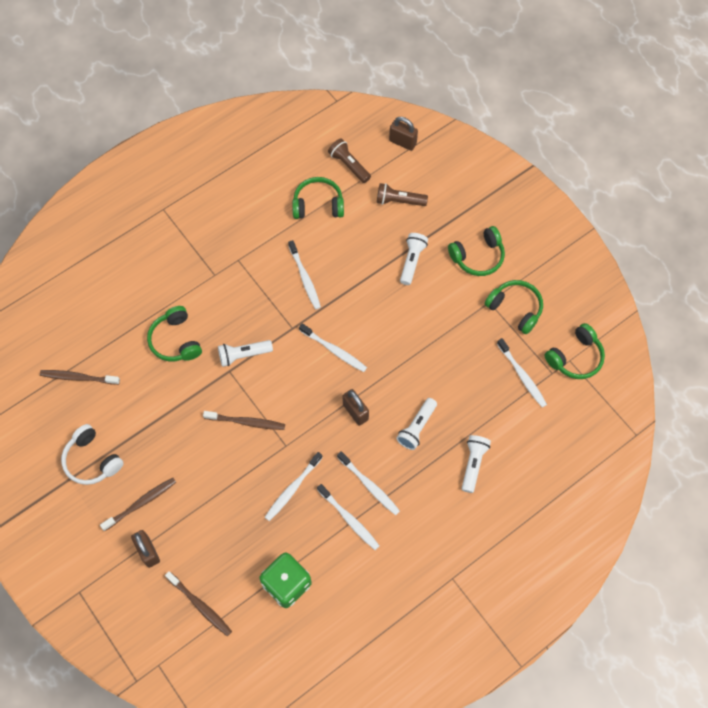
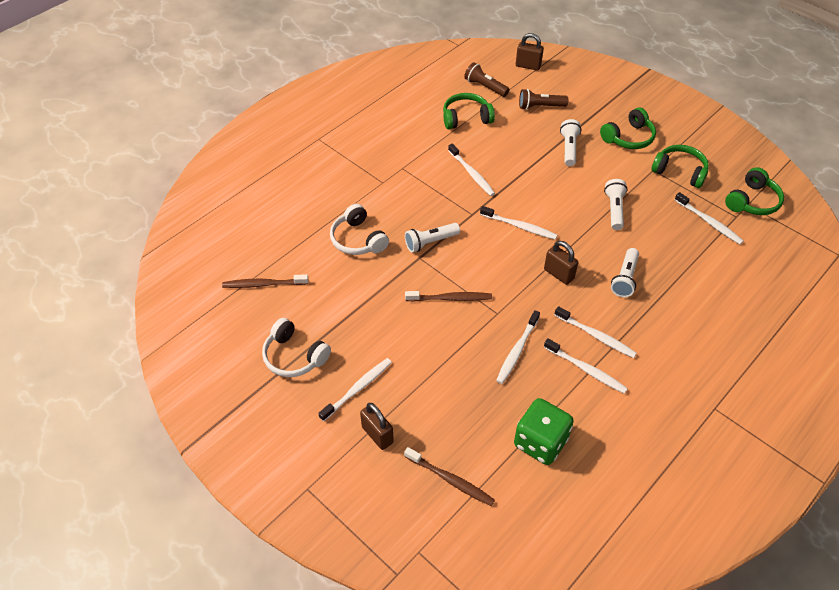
camera: 10 degrees left, 15 degrees down
(141, 503) = (358, 388): brown toothbrush -> white toothbrush
(176, 340) = (358, 239): green headphones -> white headphones
(473, 464) = (693, 301): white flashlight -> white flashlight (614, 209)

